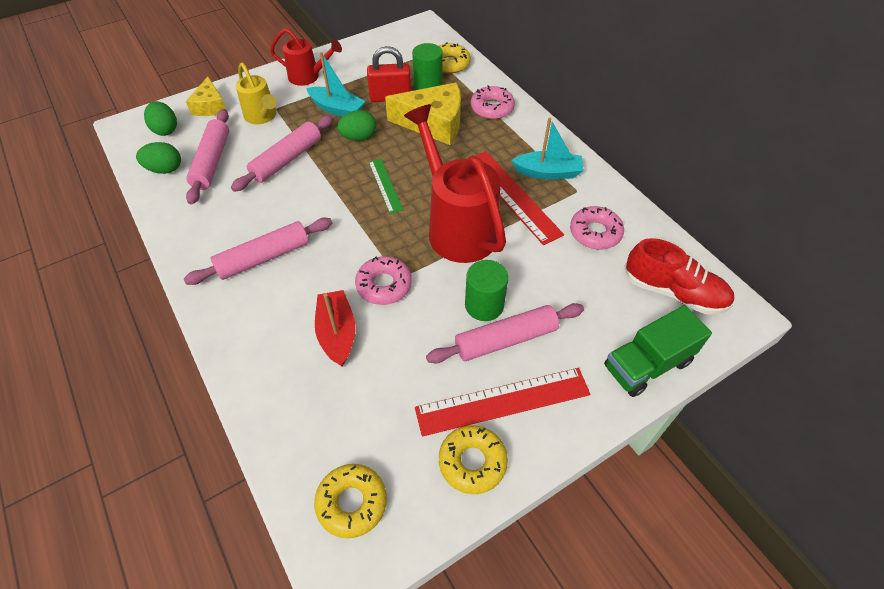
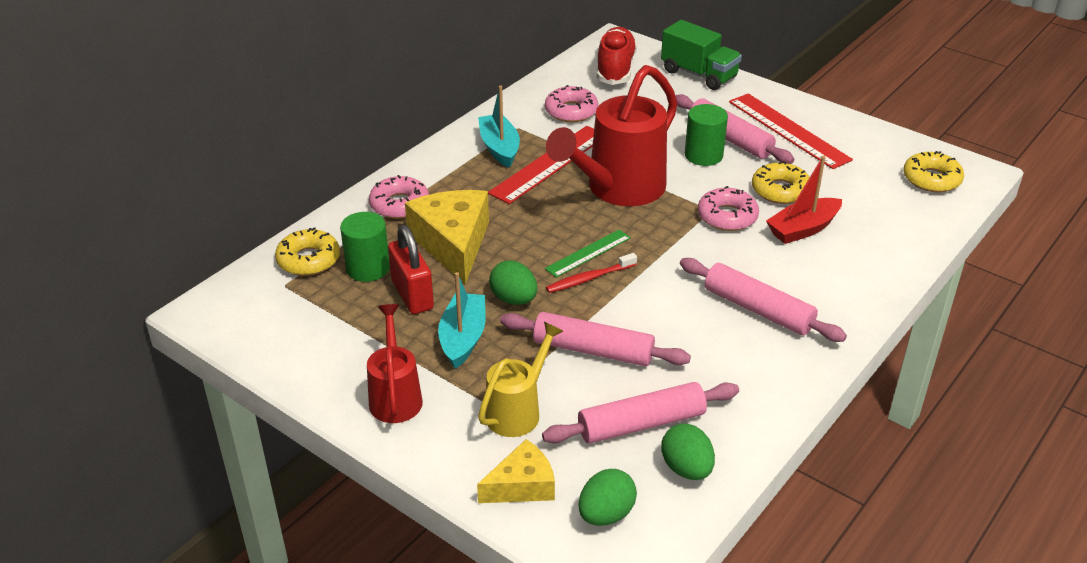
camera: 110 degrees left, 15 degrees down
(357, 178) = (589, 278): none -> red toothbrush
(472, 462) = (849, 134): yellow donut -> yellow donut (780, 190)

